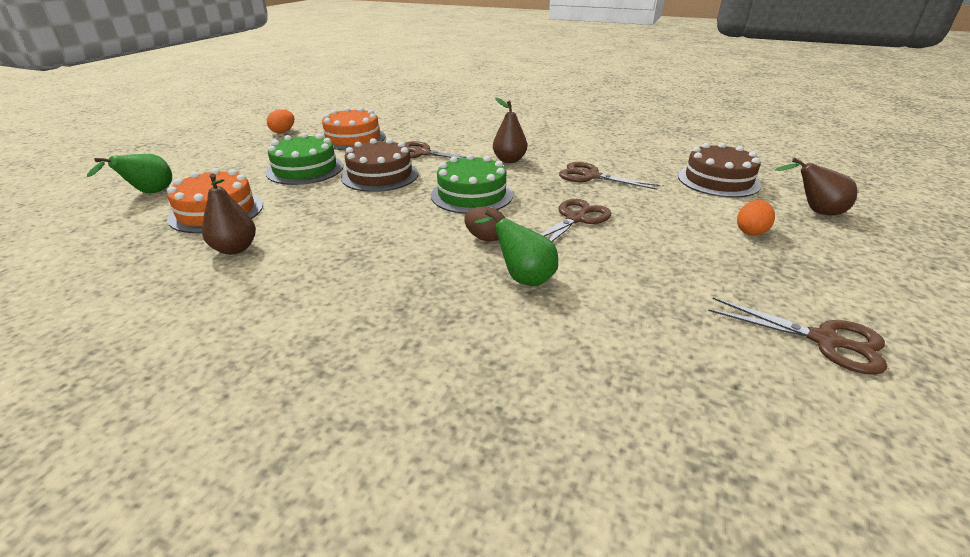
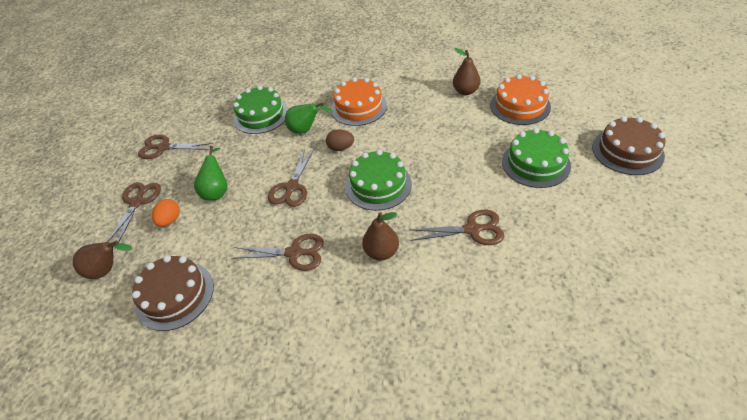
camera: 160 degrees right, 15 degrees up
(149, 193) = (588, 101): green pear -> green pear (217, 191)
(283, 131) = (659, 212): orange egg -> none
(352, 138) = (572, 229): orange cake -> orange cake (358, 107)
(380, 175) = (469, 180): brown cake -> brown cake (627, 151)
(600, 336) = (261, 115): none -> green cake
(822, 264) = (137, 202): none -> brown scissors

